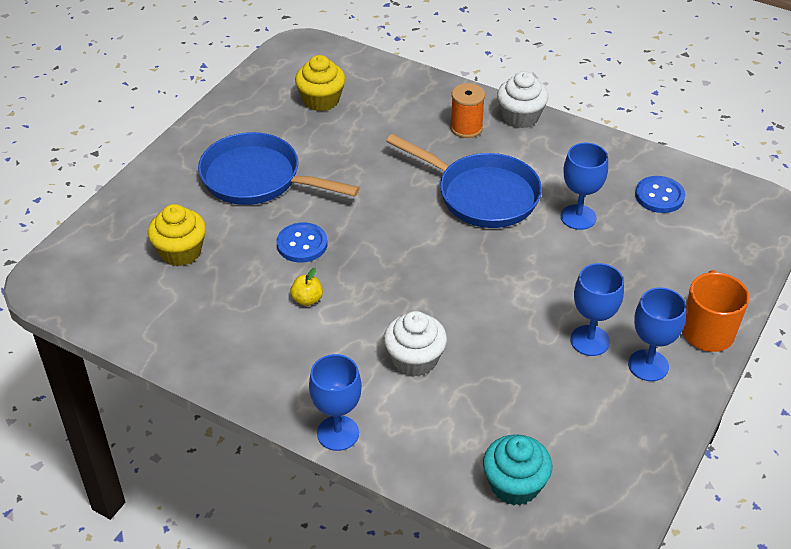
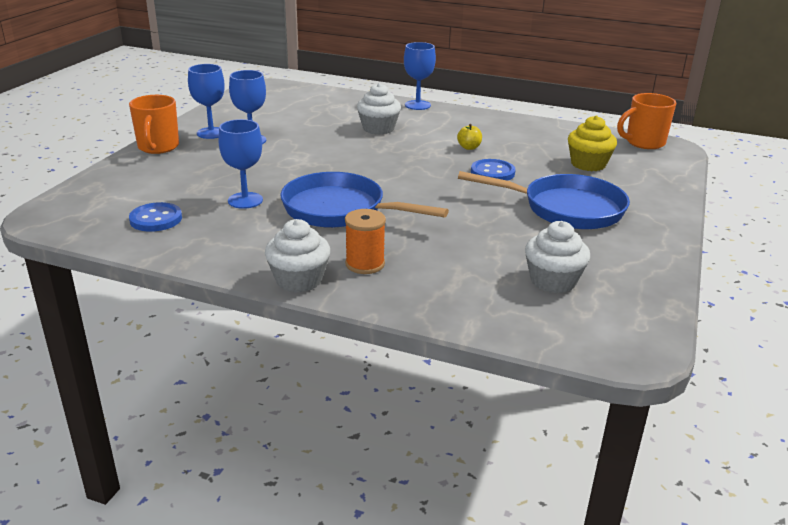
camera: 170 degrees right, 15 degrees down
(73, 293) = (644, 143): none -> orange mug
(321, 100) = (553, 281): yellow cupcake -> white cupcake
(514, 485) = (308, 96): turquoise cupcake -> none

